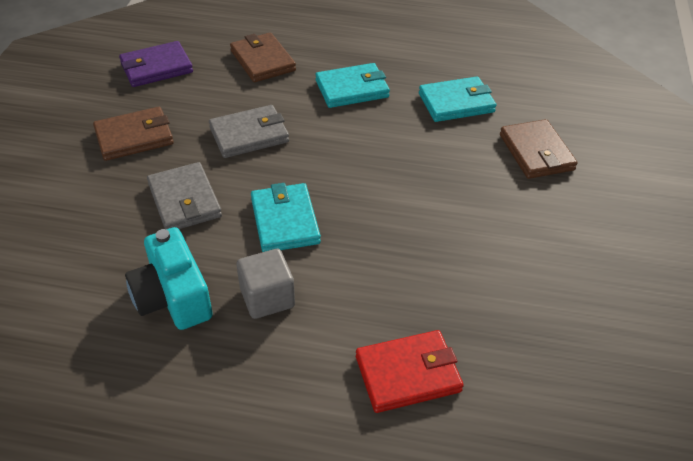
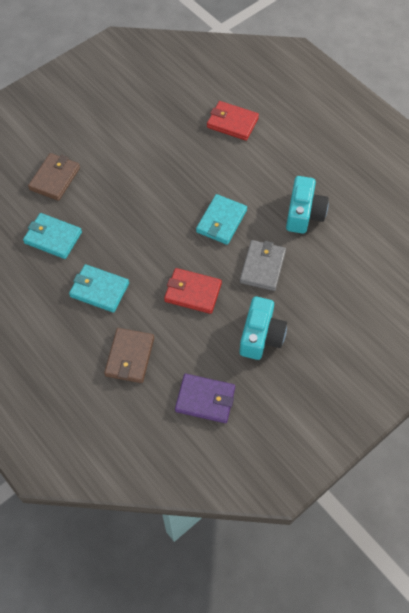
camera: 140 degrees left, 15 degrees up
(134, 137) = (261, 336): brown wallet -> turquoise camera
(249, 135) = (193, 292): grey wallet -> red wallet
(267, 297) = (262, 187): grey cube -> none

